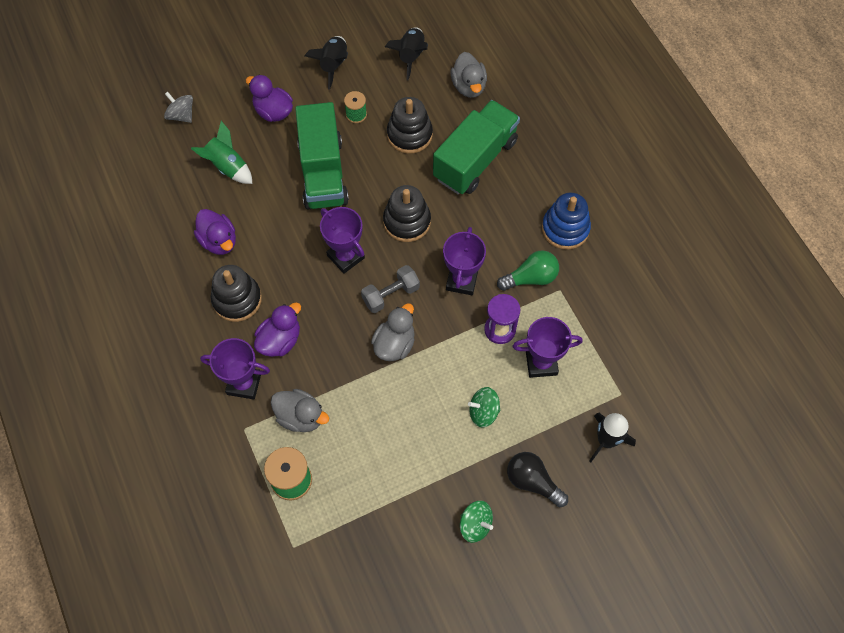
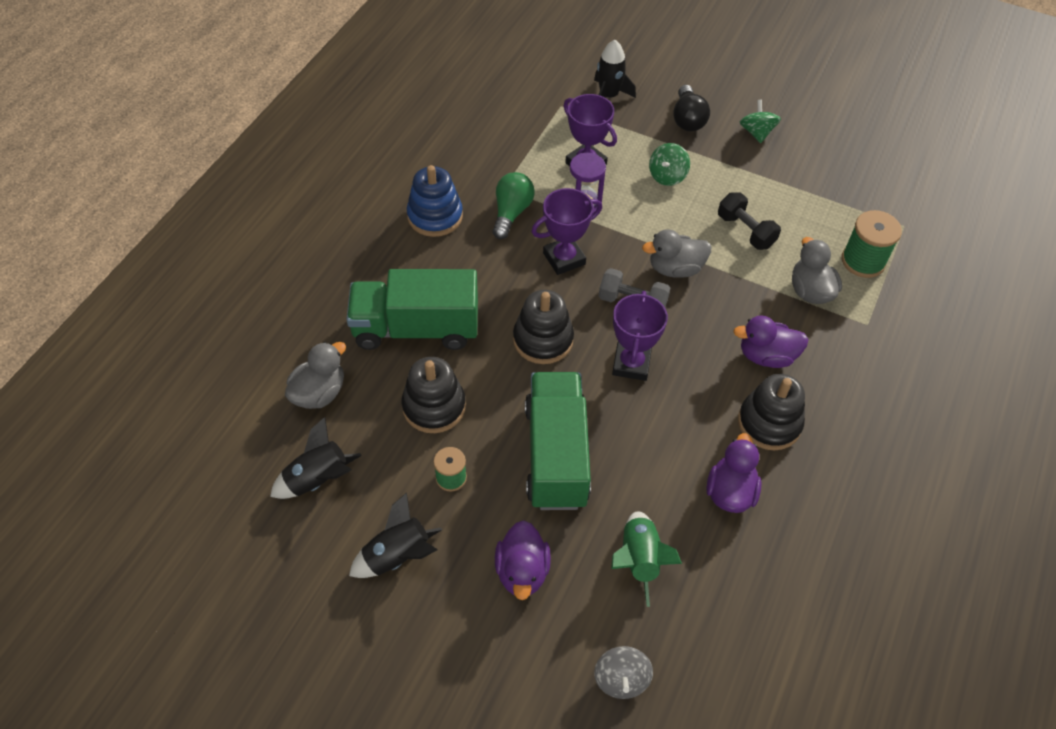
camera: 130 degrees left, 10 degrees down
(244, 384) = (834, 354): purple trophy -> none
(323, 173) = (556, 455): green truck -> green truck turned 45 degrees counterclockwise
(386, 421) = (745, 231): none -> black dumbbell
(483, 412) = (667, 176): green spinning top -> green spinning top turned 75 degrees clockwise
(531, 278) = (511, 212): green light bulb -> green light bulb turned 75 degrees clockwise

